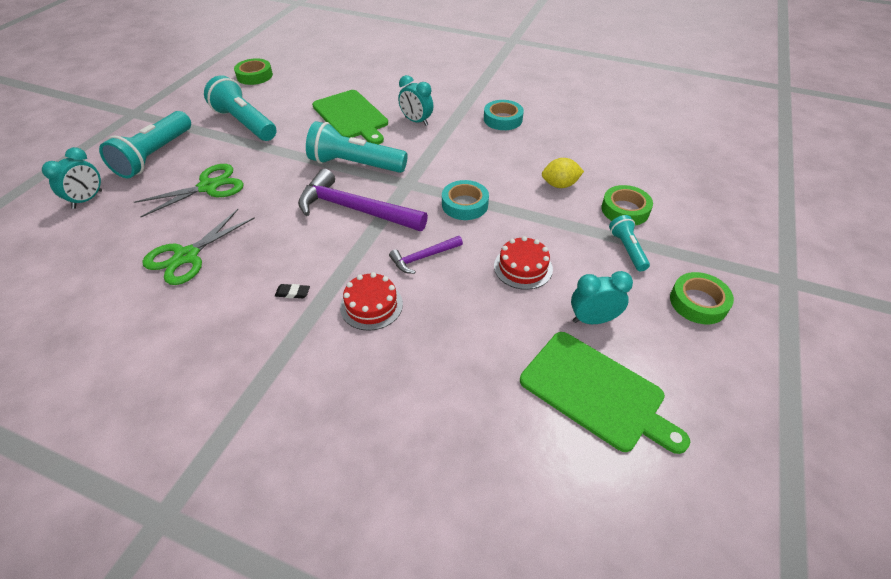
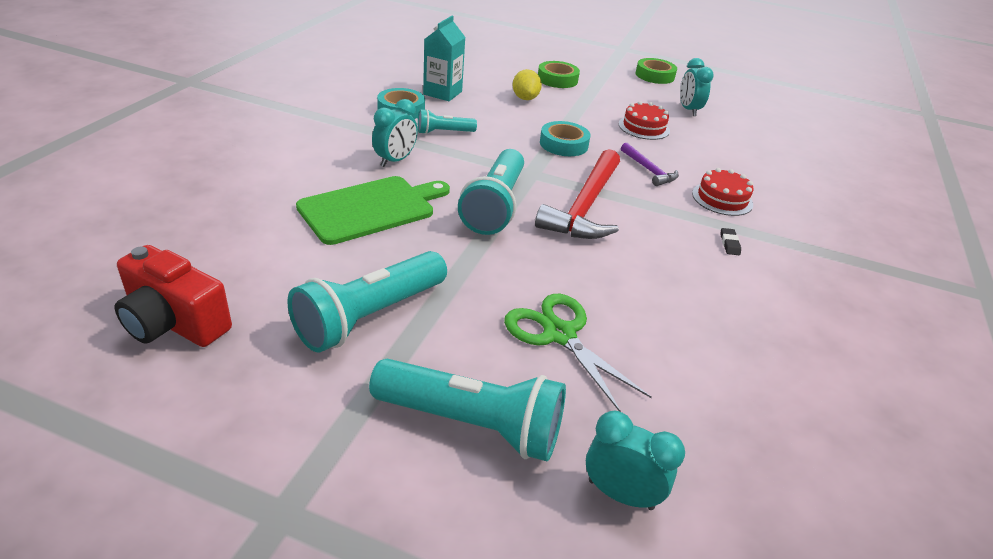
camera: 95 degrees left, 10 degrees down
(187, 256) = (709, 332): green scissors -> none
(254, 76) = (174, 323): green tape -> red camera
(355, 209) = (585, 207): purple hammer -> red hammer
(547, 137) = (442, 93): none -> turquoise carton
(596, 392) = (752, 119): green cutting board -> none
(627, 249) = (607, 87): turquoise flashlight -> turquoise flashlight (443, 132)

